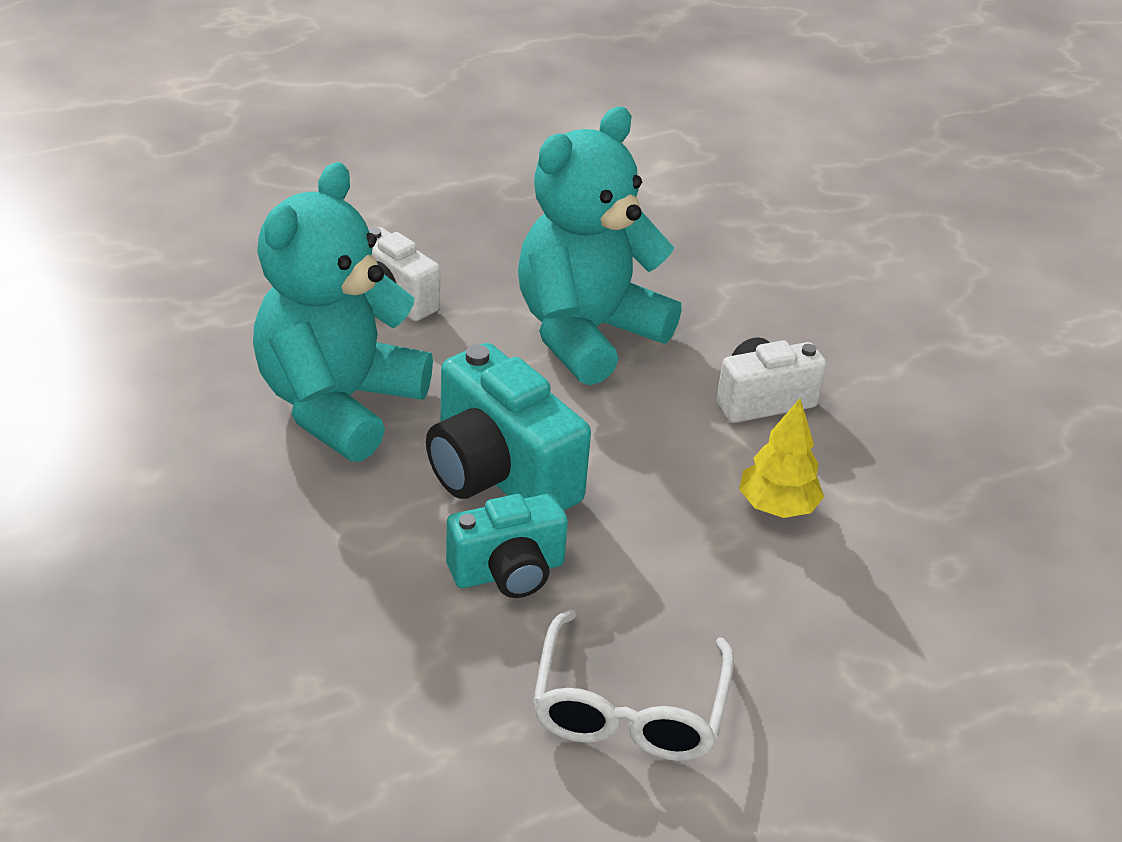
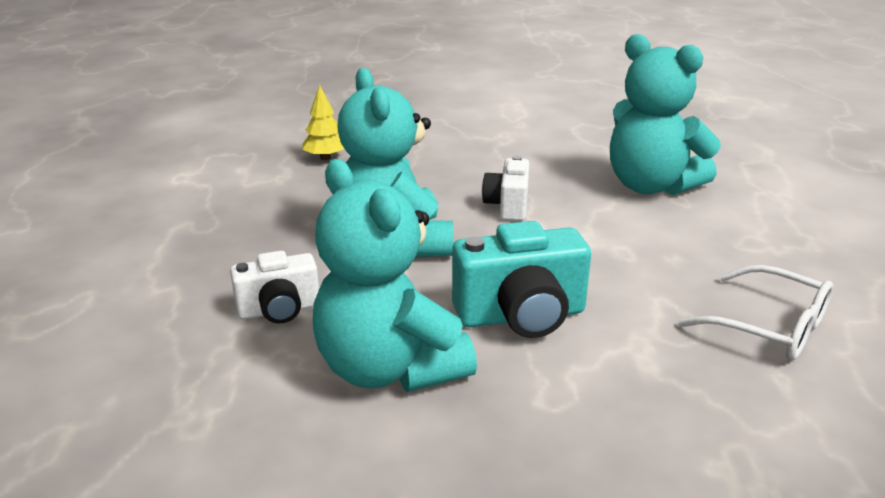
camera: 60 degrees left, 10 degrees down
(508, 572) = (625, 339): turquoise camera -> none
(777, 507) = (606, 229): yellow tree -> yellow tree (325, 158)
(963, 530) = (650, 186): none -> turquoise teddy bear

